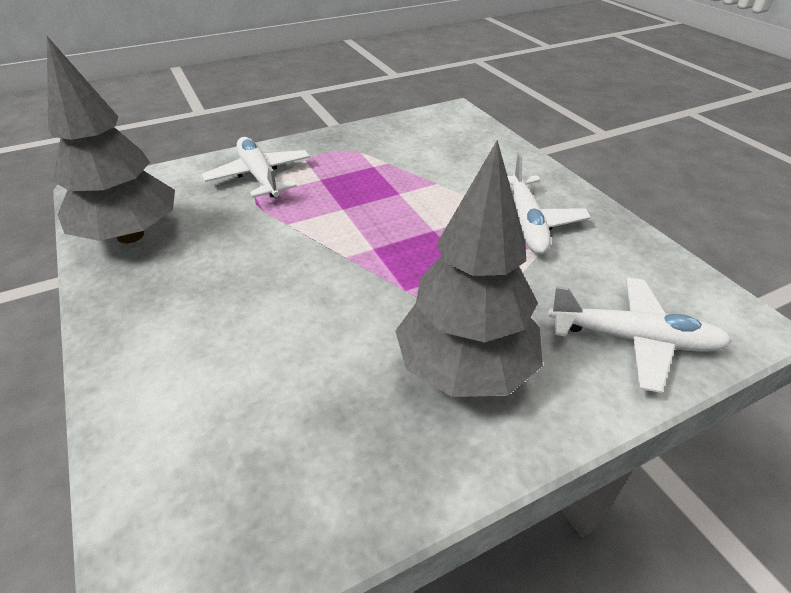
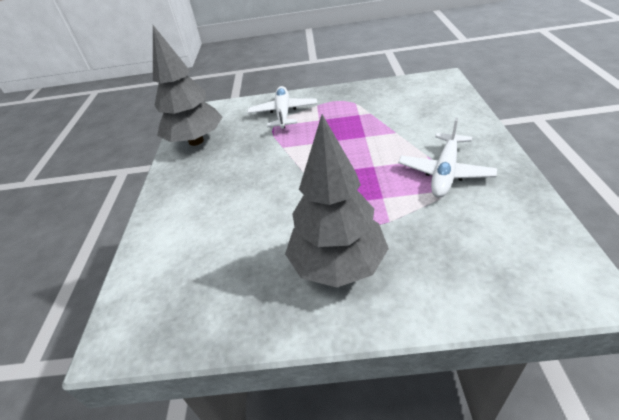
camera: 30 degrees right, 0 degrees up
(633, 339) = (475, 276): white plane -> none

